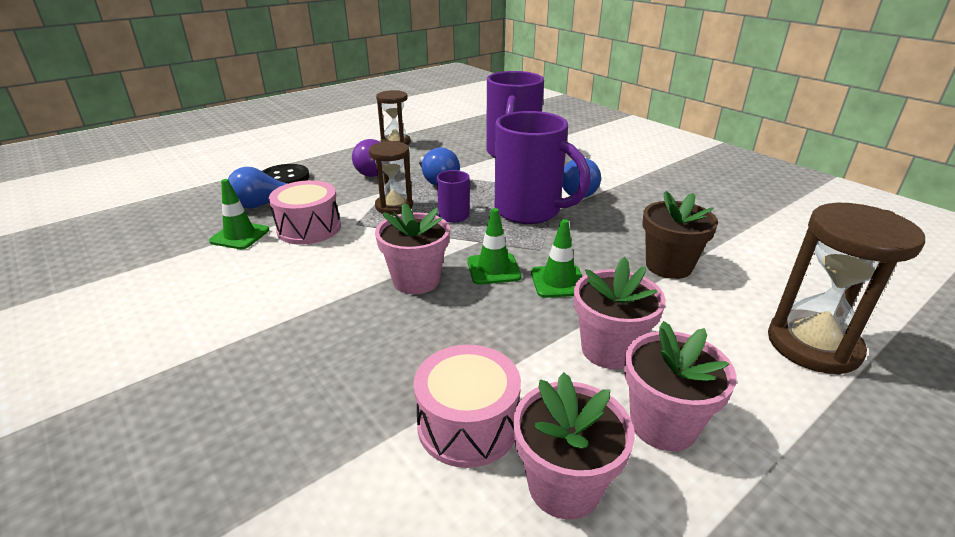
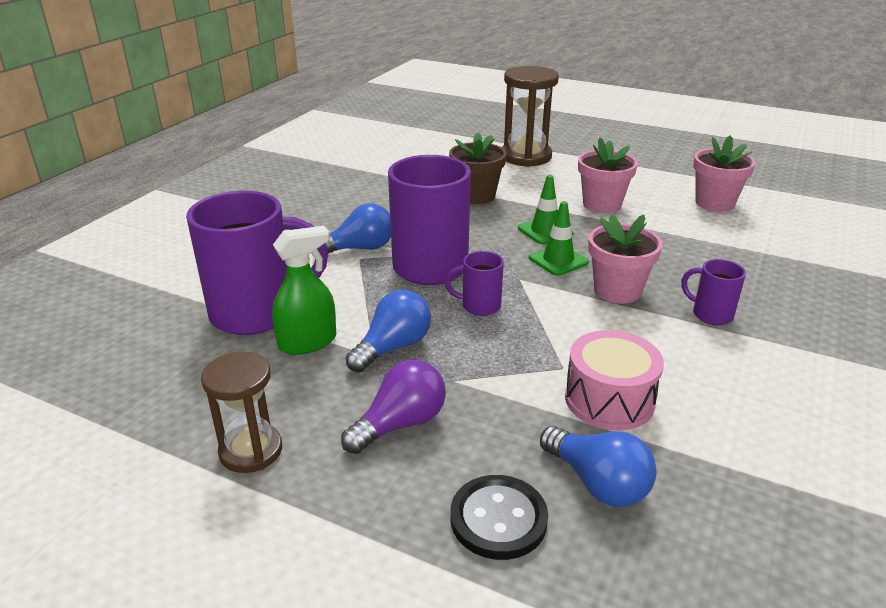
camera: 115 degrees left, 0 degrees up
(240, 236) = (687, 452): green traffic cone -> none
(330, 315) = (710, 314): none -> purple mug
(394, 206) = (495, 356): brown hourglass -> none
(467, 161) = (308, 342): none -> green spray bottle
(467, 425) = (719, 232): pink drum -> none
(663, 424) = (642, 186): pink flower pot -> none

